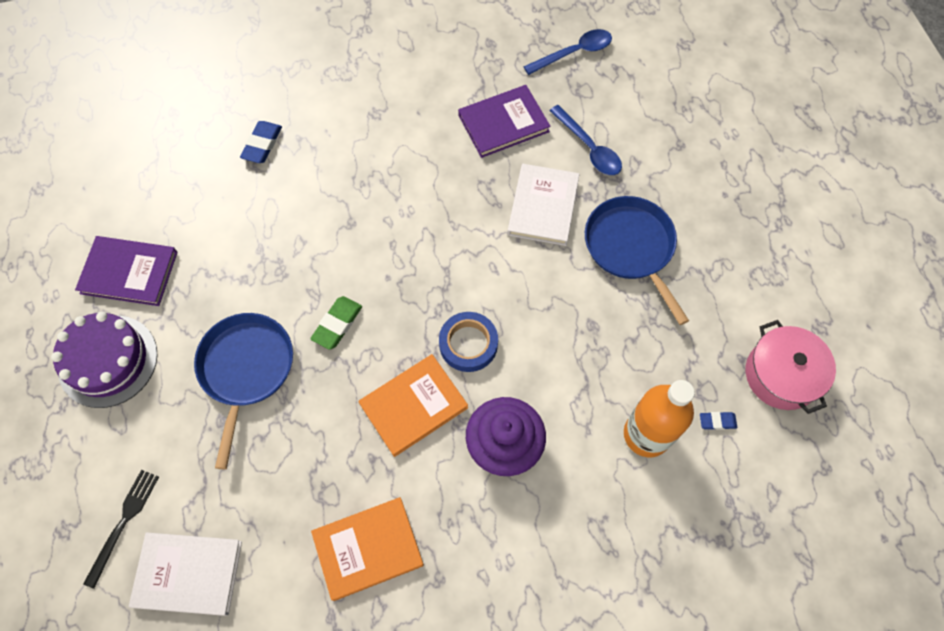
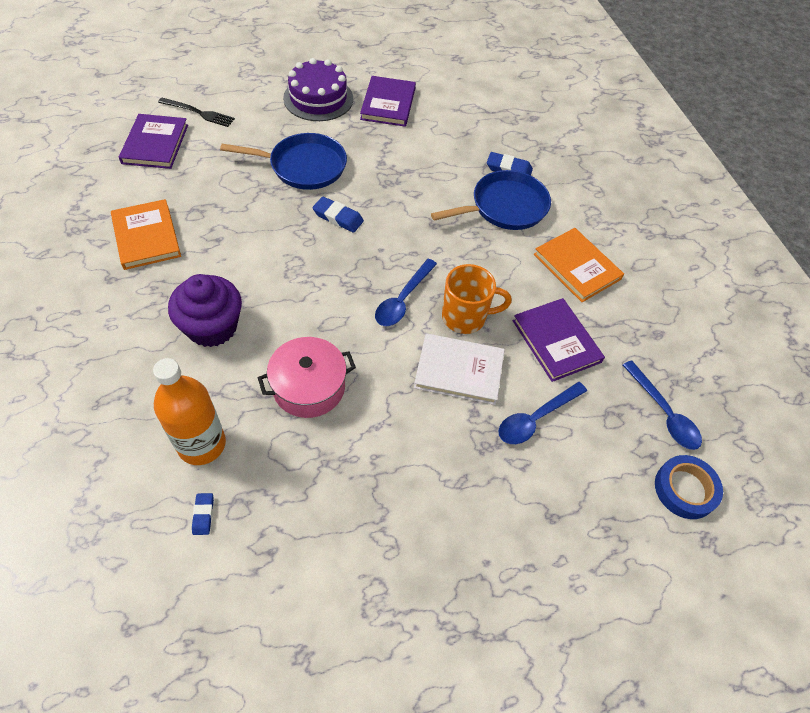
camera: 85 degrees right, 10 degrees down
(188, 574) = (155, 144): white book -> purple book
(337, 324) = (338, 217): green eraser -> blue eraser
(413, 406) = (259, 265): orange book -> orange book (577, 267)
(458, 255) = (403, 300): none -> blue spoon
(468, 344) = (312, 304): blue tape -> blue tape (685, 489)
(478, 198) = (465, 317): none -> orange mug
(631, 247) = (412, 449): blue pan -> blue pan (505, 207)
(781, 375) = (246, 595): pink pot -> pink pot (309, 387)

